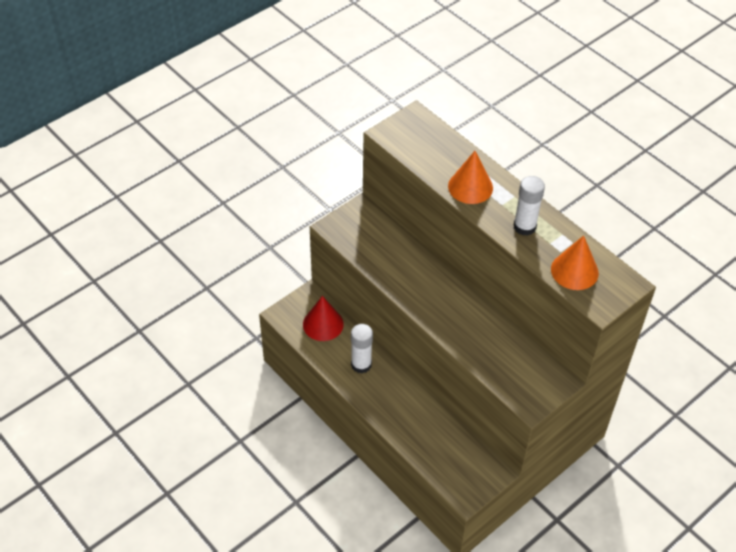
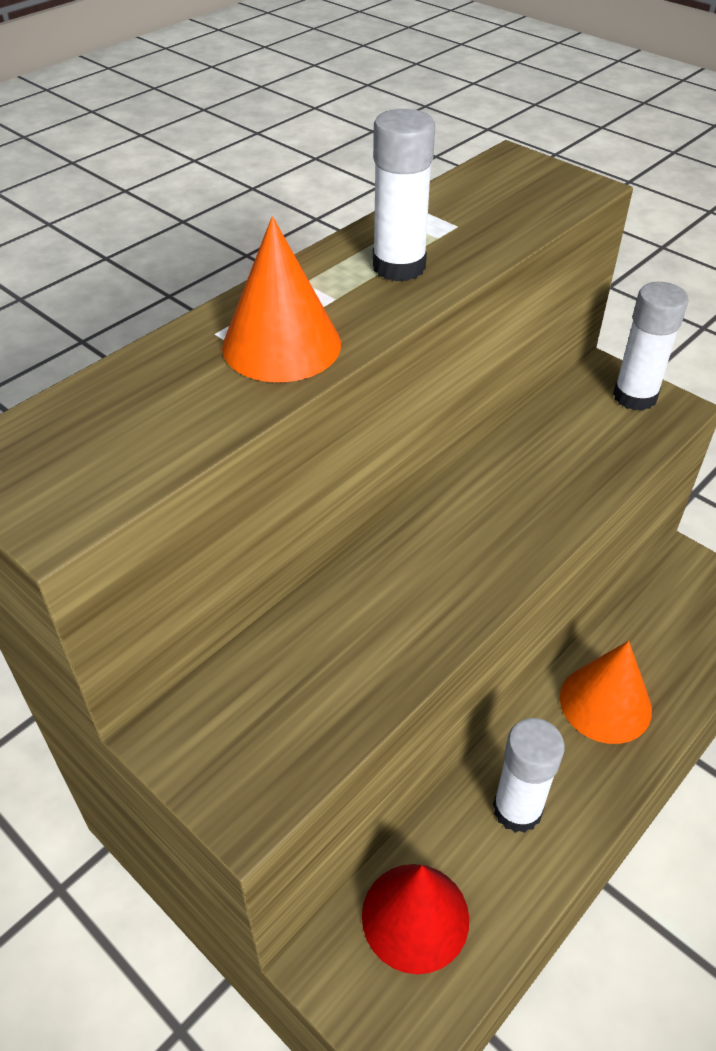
camera: 95 degrees left, 5 degrees down
(540, 389) = (635, 396): none -> white glue stick
(574, 271) = (504, 210): orange cone -> orange cone (605, 703)

